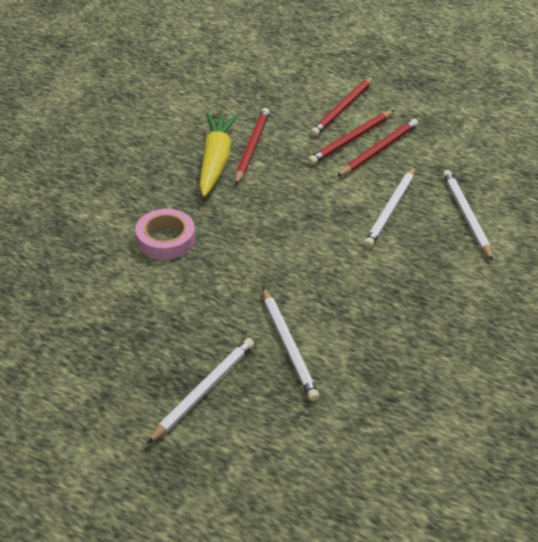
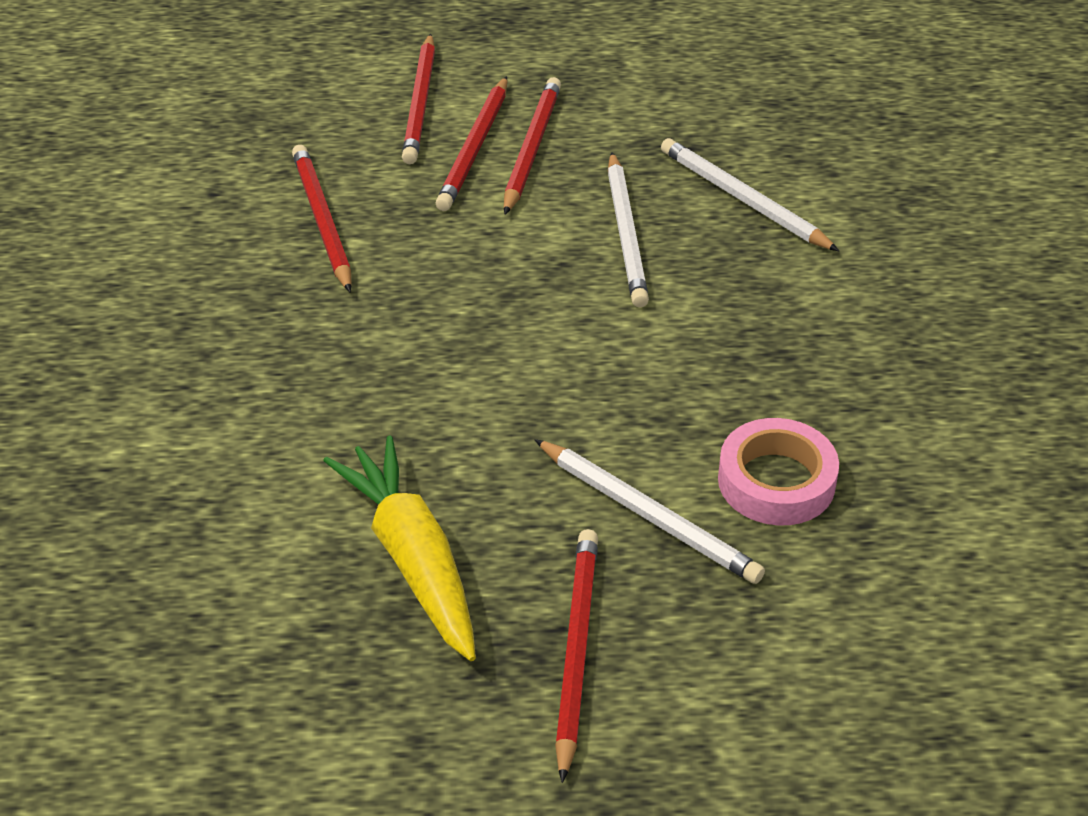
camera: 30 degrees left, 0 degrees up
(166, 239) = (302, 432): pink tape -> pink tape (776, 481)
(203, 390) = (575, 650): white pencil -> red pencil
(215, 161) = (278, 266): yellow carrot -> yellow carrot (412, 559)

